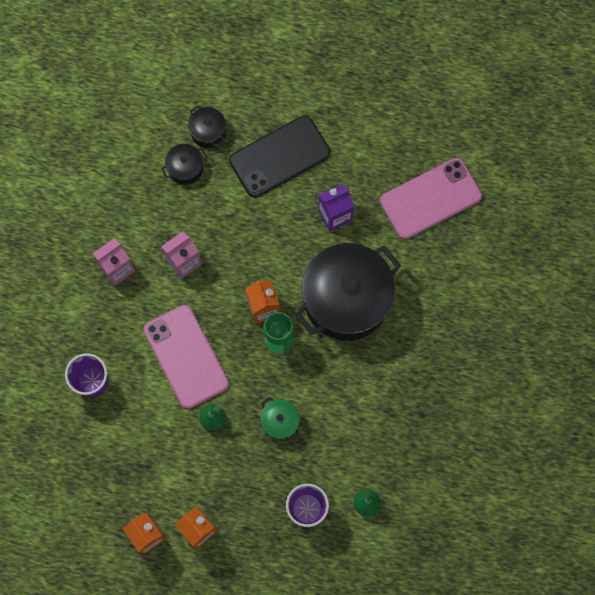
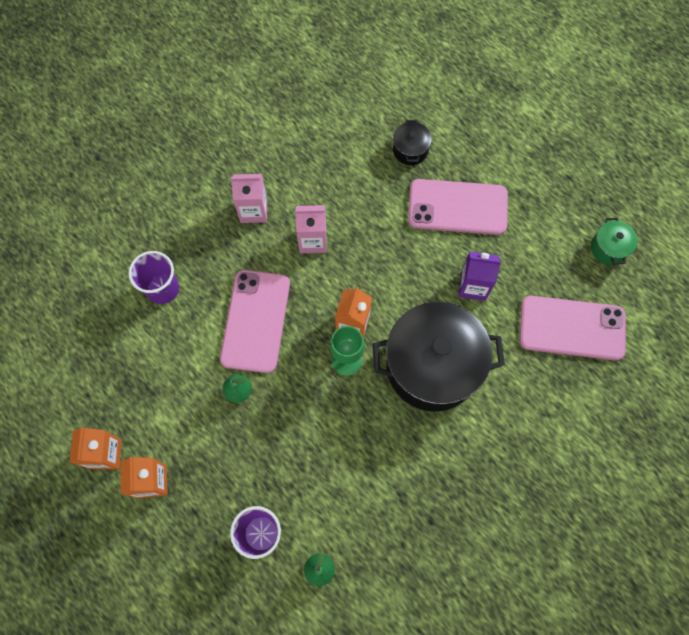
camera: 35 degrees right, 5 degrees down
(185, 168) = (370, 167): black pot -> none
(279, 157) = (457, 207): black phone -> pink phone
(280, 422) = (295, 435): green pot -> green pot (608, 248)

